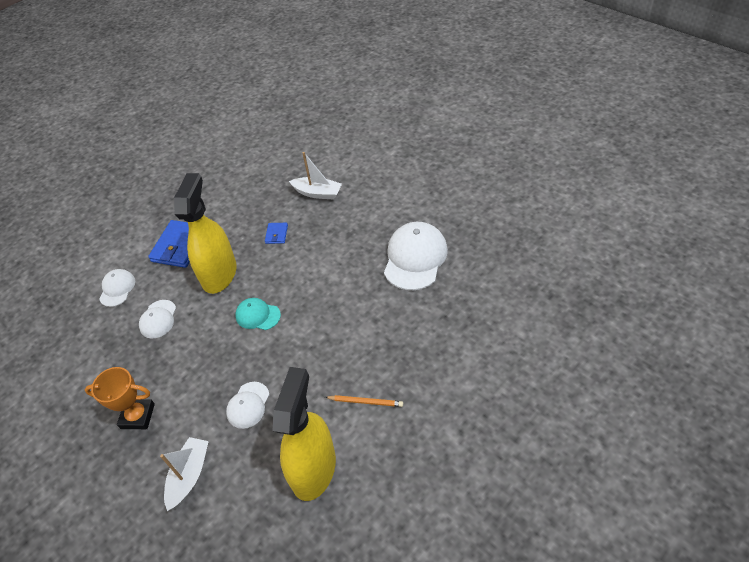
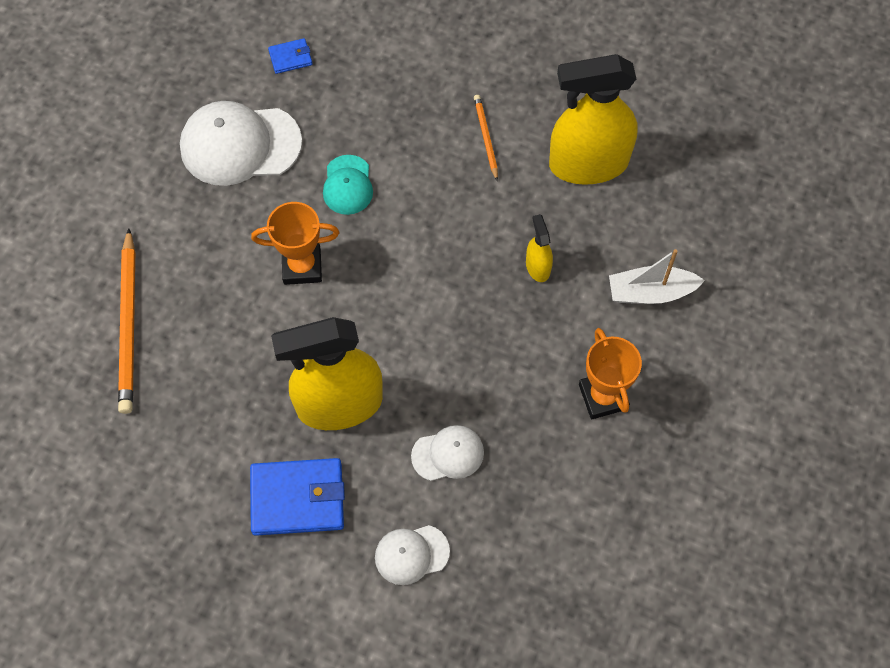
camera: 115 degrees left, 15 degrees up
(248, 405) = (538, 267): white cap -> yellow spray bottle
(257, 315) = (399, 314): turquoise cap -> turquoise cap (348, 185)
(276, 234) = (236, 352): blue wallet -> blue wallet (290, 57)
(314, 273) = (302, 266): none -> orange trophy
(317, 193) = (129, 324): white boat -> orange pencil

